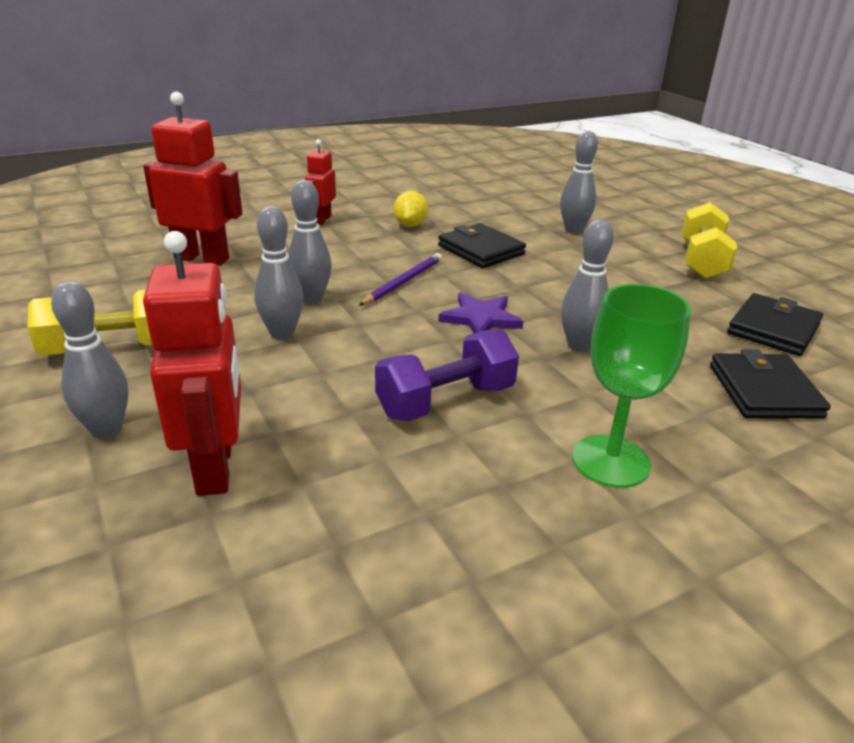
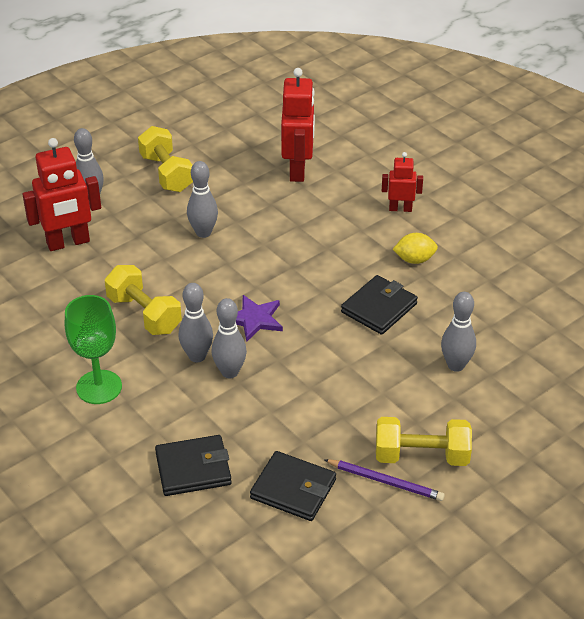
camera: 80 degrees right, 10 degrees up
(311, 299) = (254, 234): grey bowling pin -> grey bowling pin (197, 356)
(403, 282) = (299, 273): purple pencil -> purple pencil (385, 481)
(445, 401) = (144, 314): purple dumbbell -> yellow dumbbell

